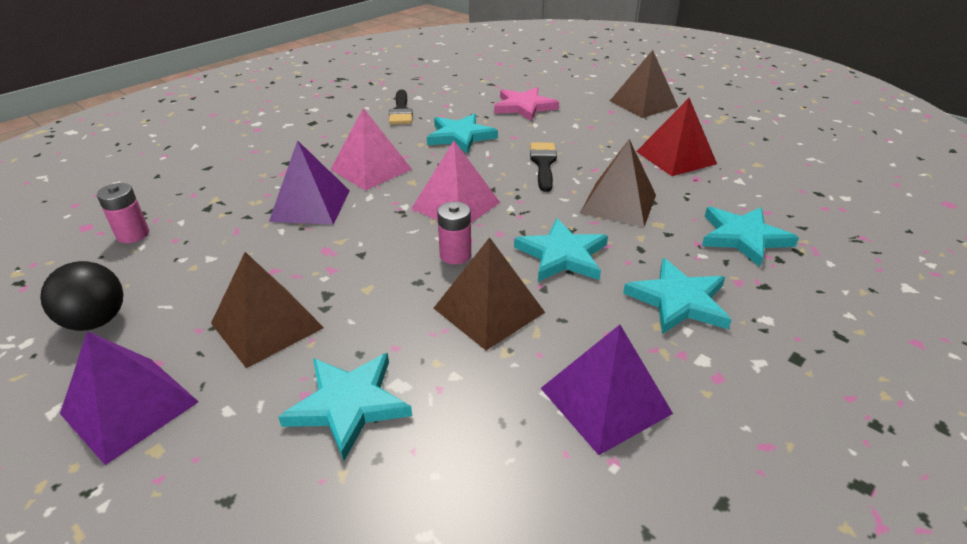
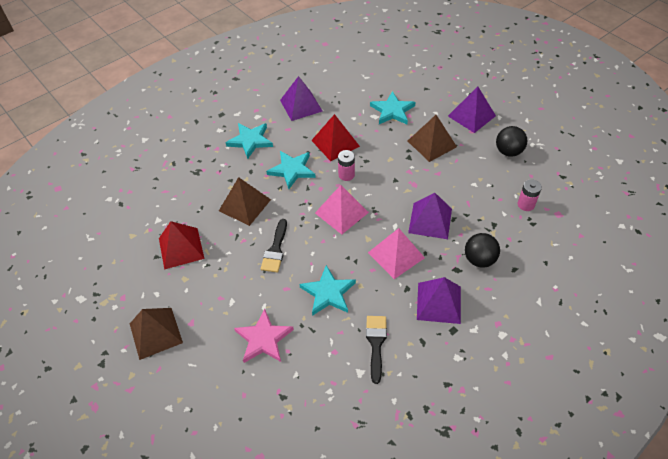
camera: 170 degrees left, 15 degrees up
(252, 172) = (479, 259): none -> black ball
(323, 137) = (438, 302): none -> purple pyramid
(488, 310) = (335, 143): brown pyramid -> red pyramid
(743, 237) = (193, 173): turquoise star -> none

